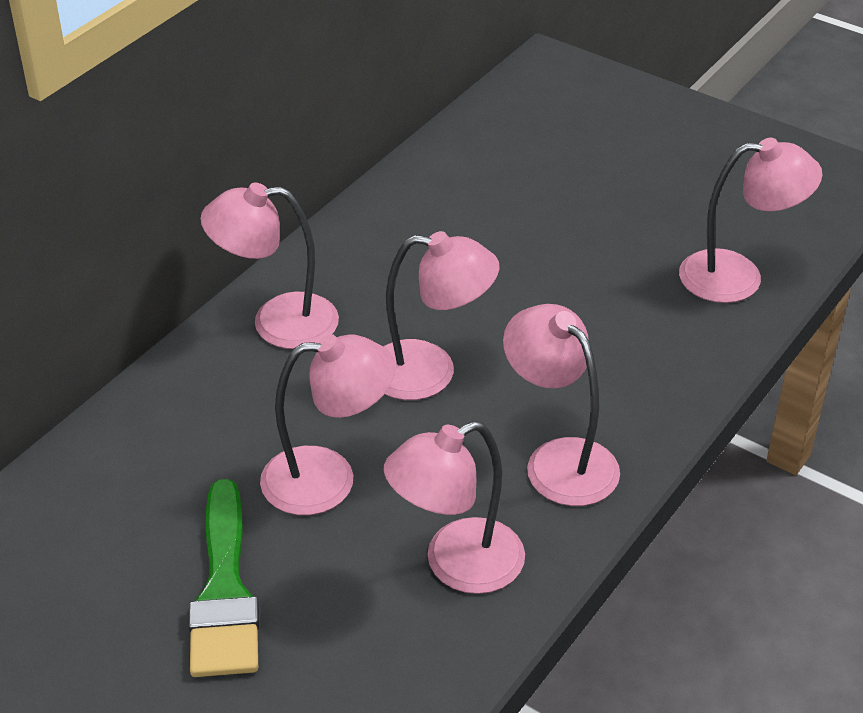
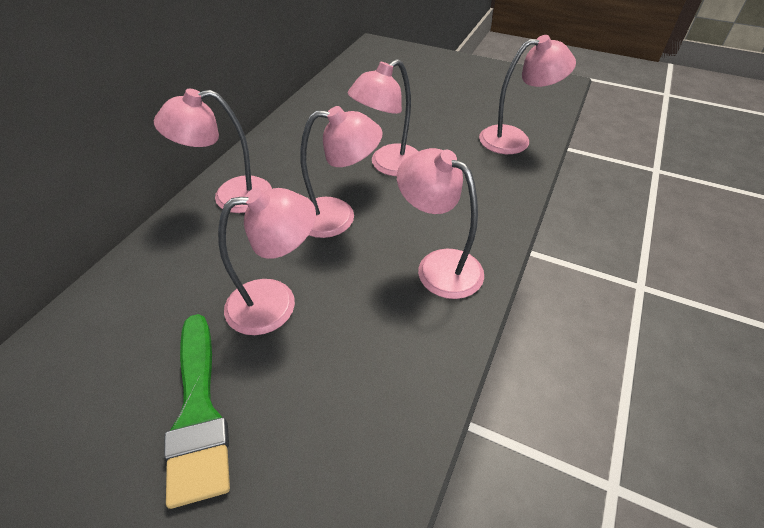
camera: 10 degrees left, 5 degrees up
(456, 565) = (383, 359): pink lamp -> pink lamp (388, 165)

